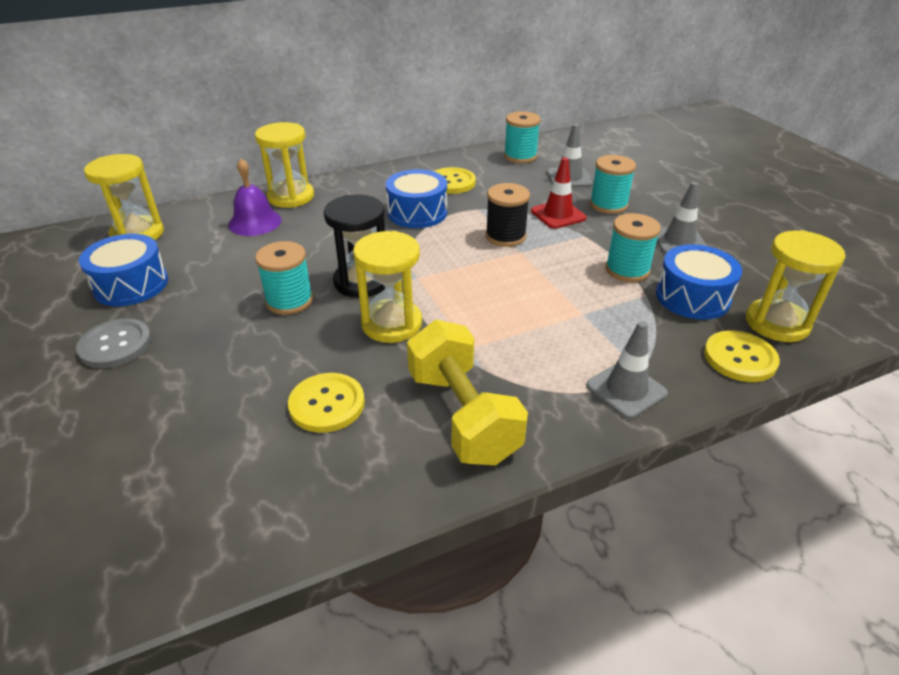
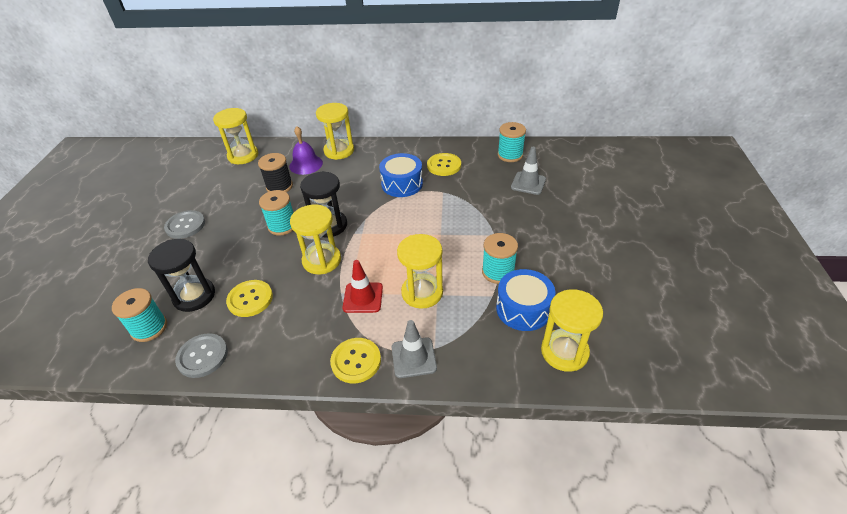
camera: 30 degrees right, 5 degrees up
(131, 285) = (217, 189): blue drum -> none
(224, 432) = (194, 296): none -> black hourglass
(320, 506) = (202, 356): none -> grey button
(463, 415) = (309, 335): yellow dumbbell -> none
(505, 236) = (441, 219): black spool -> black spool (279, 187)
(558, 214) = (492, 212): red traffic cone -> red traffic cone (363, 298)
(563, 318) = (422, 292): none -> yellow hourglass
(608, 205) = (535, 214): turquoise spool -> turquoise spool (149, 328)
(679, 241) = (558, 261): grey traffic cone -> none
(740, 358) = (509, 366): yellow button -> yellow button (356, 361)

